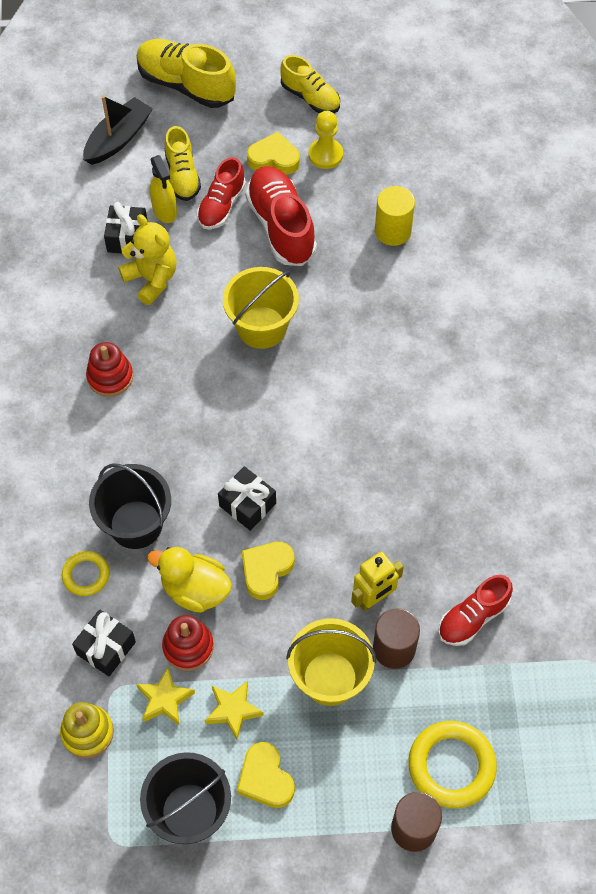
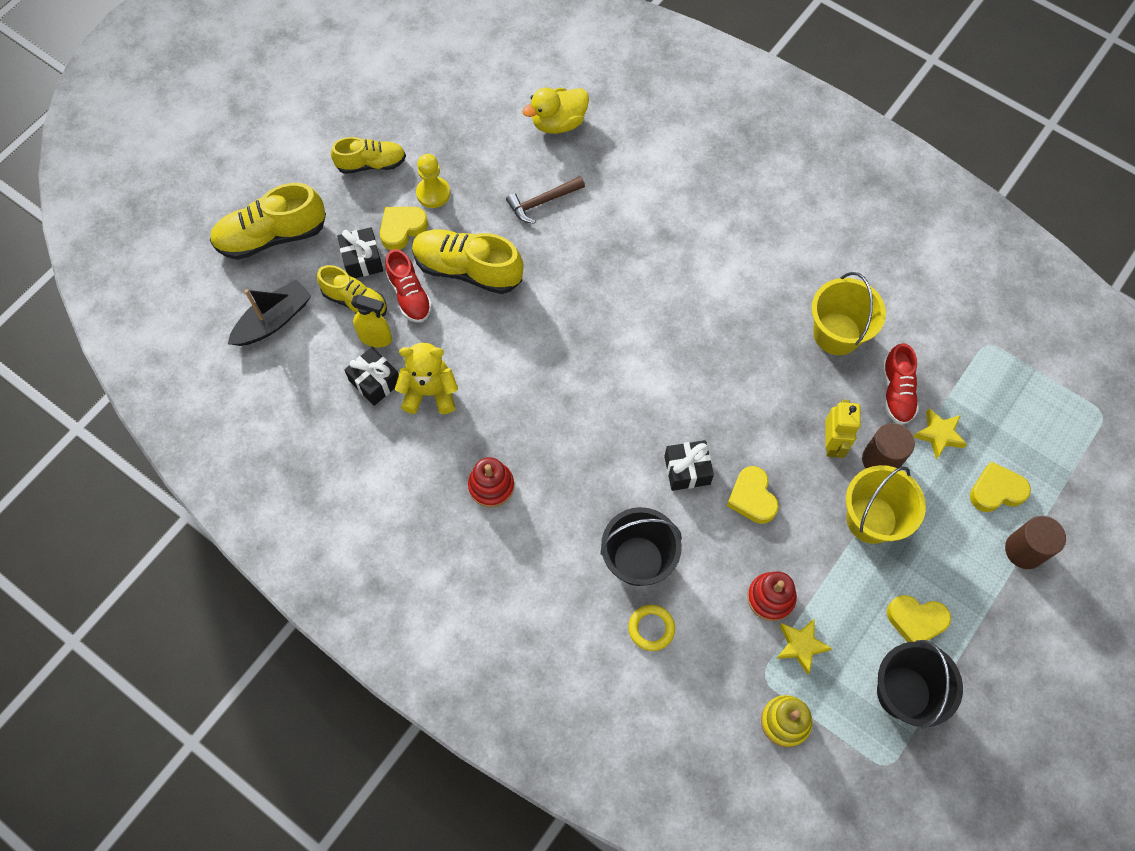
camera: 50 degrees left, 5 degrees up
(106, 648) = (725, 658): black gift -> black gift (362, 260)
(118, 139) = (274, 320): black boat -> black boat turned 60 degrees clockwise
(195, 590) = (728, 558): yellow duck -> yellow duck (558, 123)
(233, 710) = (846, 604): yellow star -> yellow star (939, 435)
(262, 327) = (544, 349): yellow bucket -> yellow bucket (837, 334)
(281, 226) = (468, 270): red shoe -> yellow shoe
(393, 231) = (542, 202): yellow cylinder -> brown hammer
(451, 766) = (996, 491): yellow ring -> yellow heart

